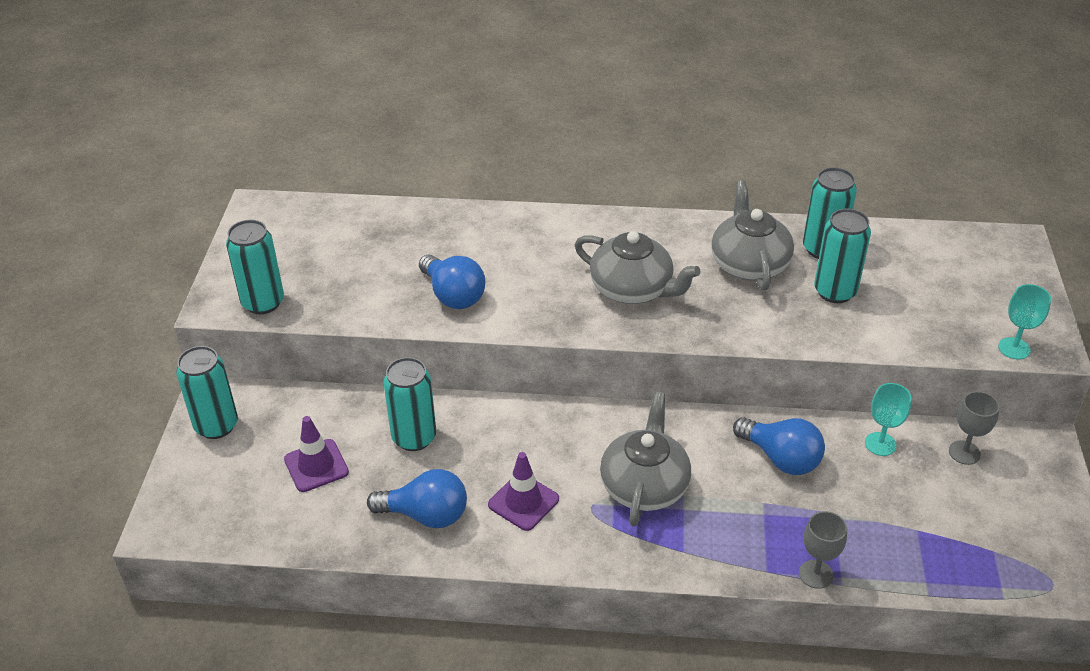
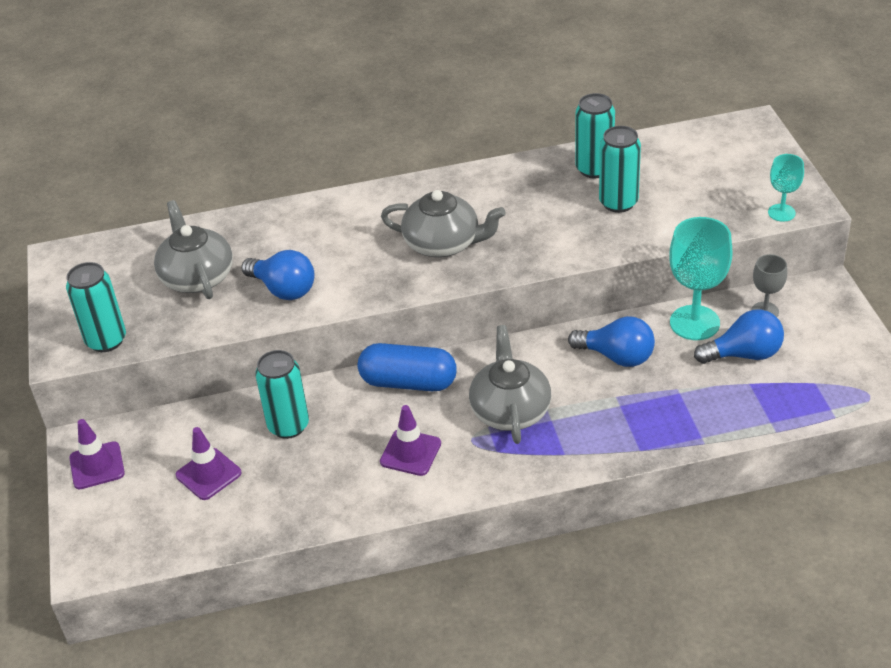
camera: 15 degrees left, 0 degrees up
(216, 426) = (97, 466): turquoise can -> purple traffic cone
(426, 515) = (328, 487): blue light bulb -> blue light bulb (744, 354)
(552, 425) = (408, 382): none -> blue capsule
(749, 264) = (536, 197): grey teapot -> grey teapot (197, 277)
(816, 574) = (680, 441): grey goblet -> none
(880, 444) = (694, 323): turquoise goblet -> turquoise goblet, size x1.82

